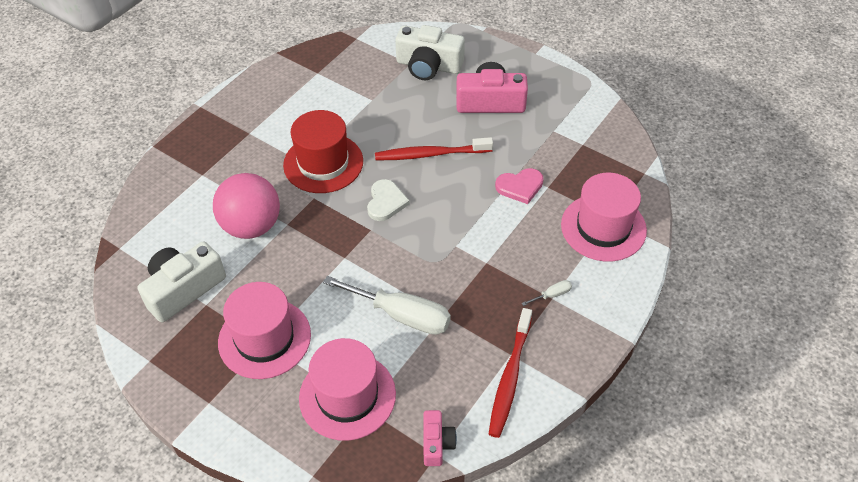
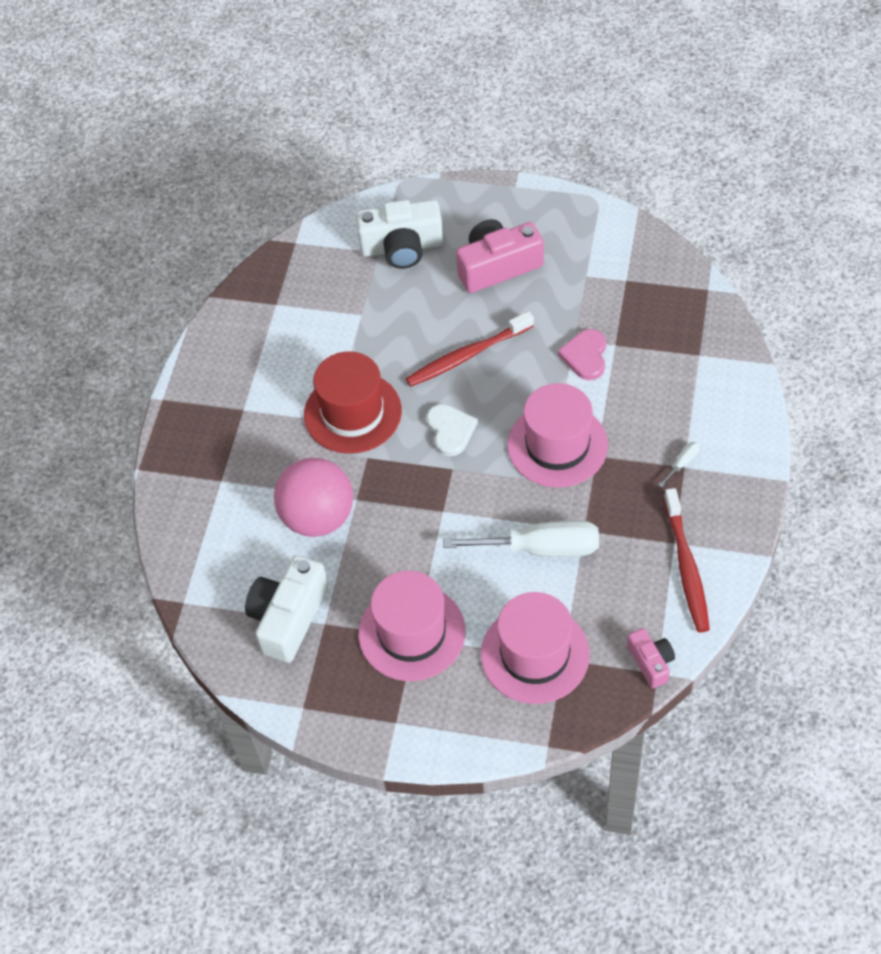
camera: 20 degrees left, 5 degrees up
(520, 186) = (585, 356): pink heart -> pink heart turned 135 degrees clockwise
(603, 227) = (696, 368): pink hat -> pink hat (557, 445)

